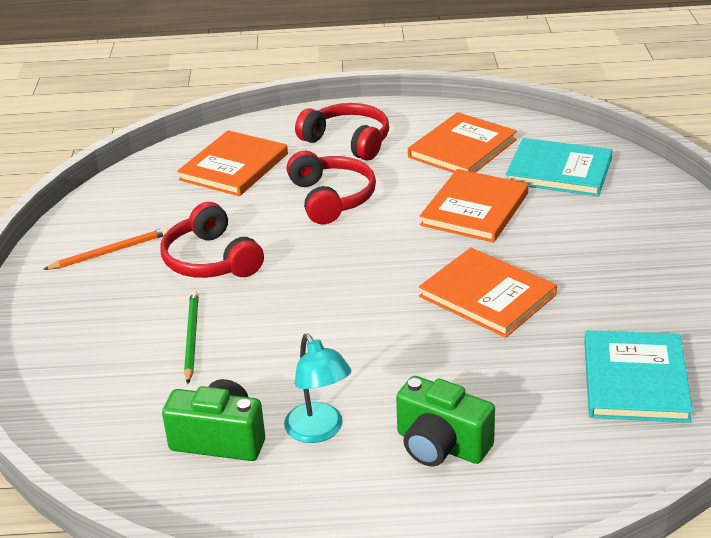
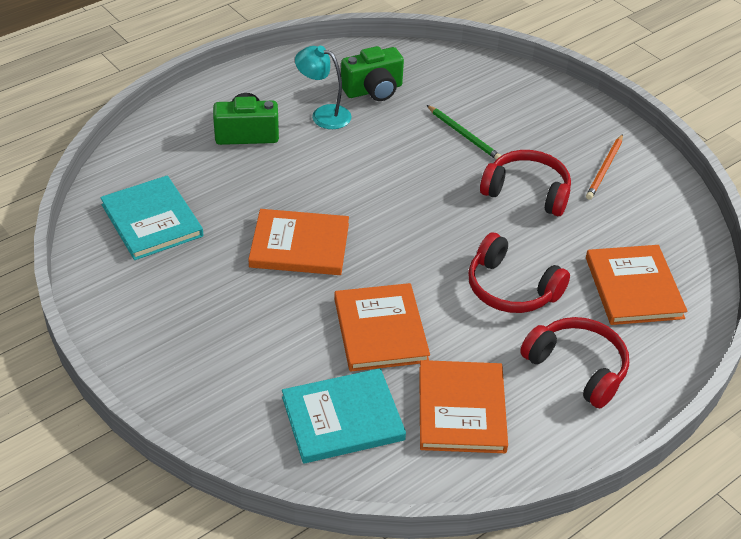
camera: 140 degrees right, 10 degrees up
(348, 141) = (577, 368): red headphones -> red headphones turned 135 degrees counterclockwise

